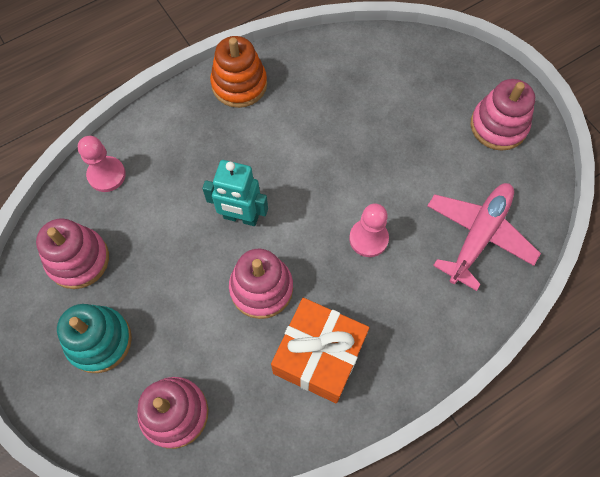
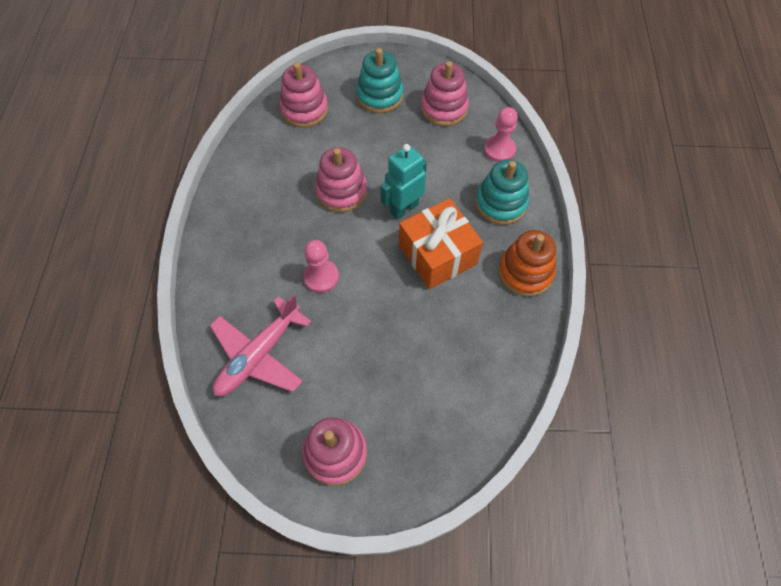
camera: 125 degrees right, 5 degrees down
(176, 139) = (501, 203): none -> turquoise stacking toy
(319, 356) = (269, 196): orange gift -> orange gift (437, 255)
(479, 235) = (258, 355): pink plane -> pink plane turned 60 degrees clockwise

